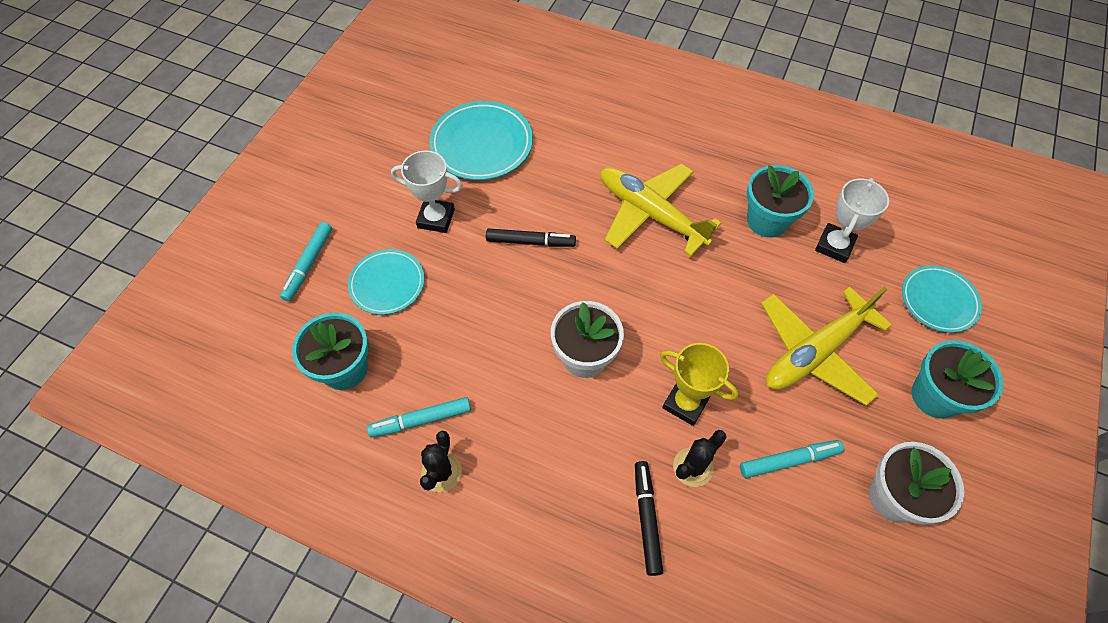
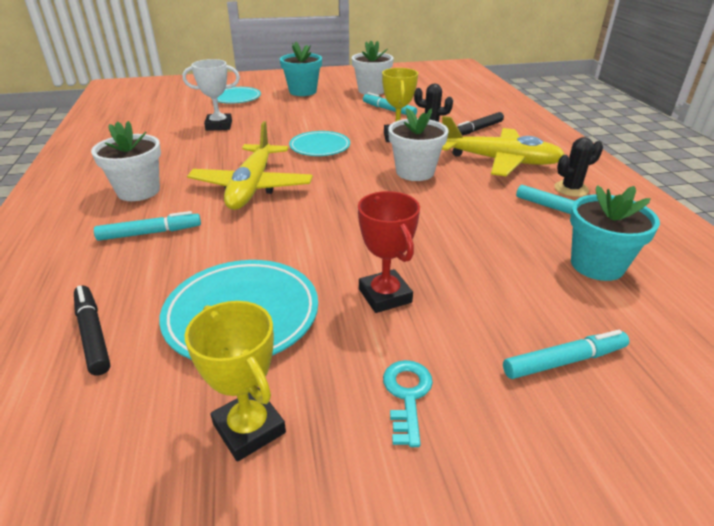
camera: 125 degrees left, 25 degrees down
(360, 182) = (407, 395): none -> turquoise key
(387, 284) = (496, 286): turquoise plate -> turquoise plate (320, 147)
(401, 119) = (249, 428): none -> yellow trophy
(436, 218) = (385, 296): white trophy -> red trophy
(530, 242) = (345, 228): black marker -> black marker (93, 334)
(618, 130) = (150, 233): none -> turquoise marker
(698, 140) = (138, 191): none -> white flower pot
(767, 220) = (215, 147): turquoise flower pot -> none
(814, 352) = (312, 116): yellow plane -> yellow plane (500, 161)

